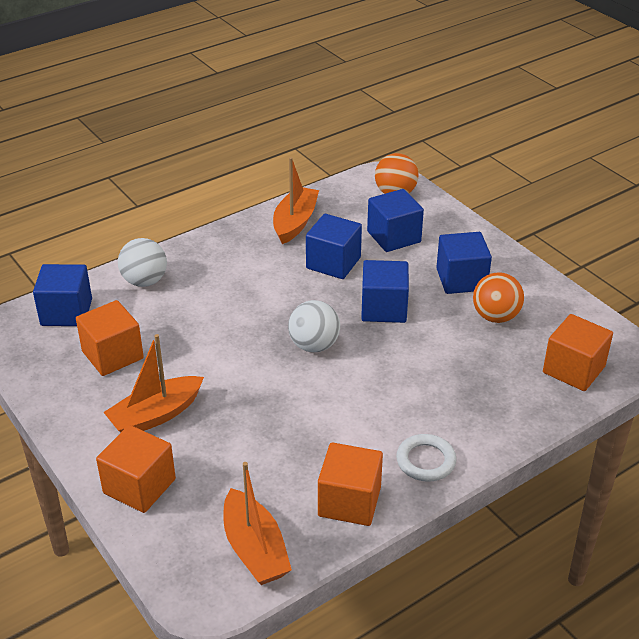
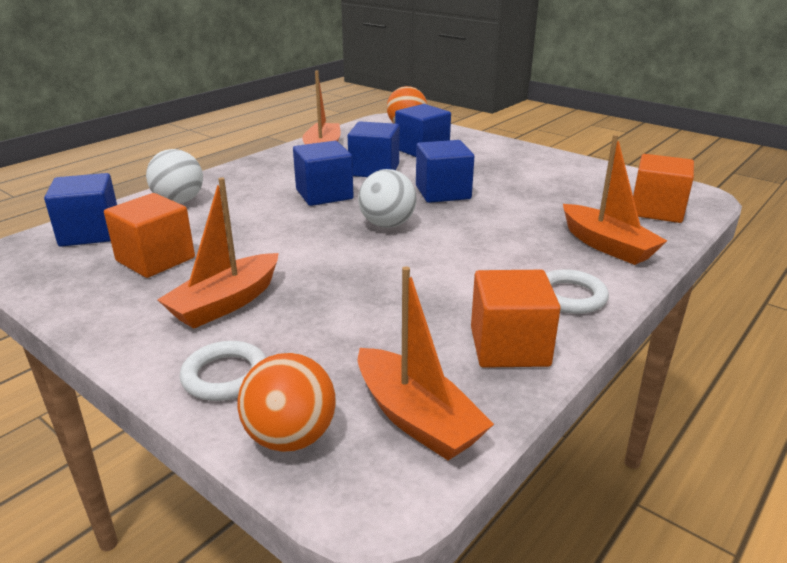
camera: 15 degrees left, 10 degrees down
(139, 486) = (225, 376): orange cube -> white ring
(461, 279) = (503, 168): blue cube -> blue cube (324, 194)
(495, 316) = (553, 186): orange ball -> orange ball (291, 437)
(495, 408) = (607, 245): none -> orange boat

